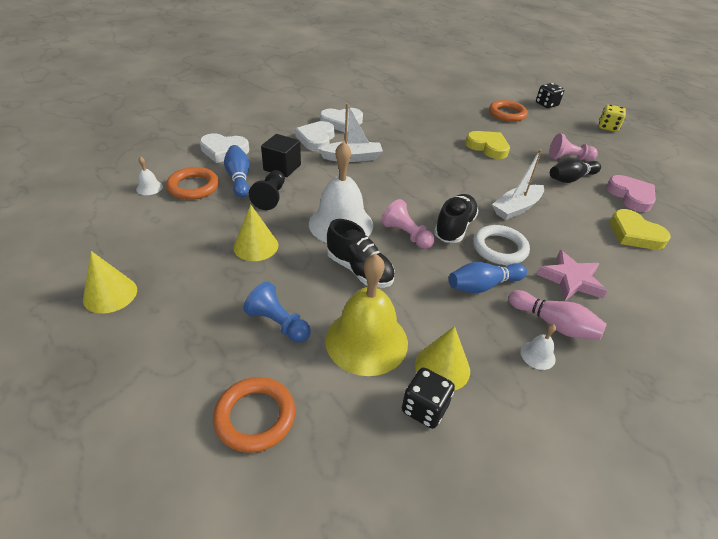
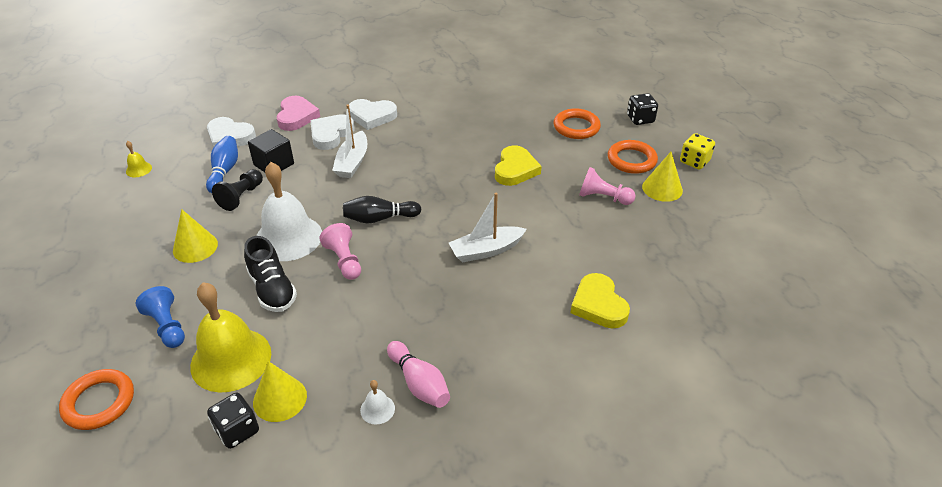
camera: 20 degrees right, 0 degrees up
(110, 294) = (50, 271): yellow cone -> yellow cone (662, 188)
(149, 188) = (138, 169): white bell -> yellow bell
(193, 187) = (178, 174): orange ring -> orange ring (631, 160)
(352, 157) = (352, 162): white boat -> white boat turned 90 degrees clockwise
(454, 228) = (399, 261): black shoe -> none
(483, 286) = (379, 329): blue bowling pin -> none
(488, 147) = (515, 169): yellow heart -> yellow heart turned 45 degrees clockwise
(499, 248) = (429, 293): white ring -> none
(571, 179) = (582, 224): black bowling pin -> black bowling pin (379, 218)
(571, 280) = (477, 342): pink star -> none
(631, 196) = (638, 258): pink heart -> pink heart (296, 116)

